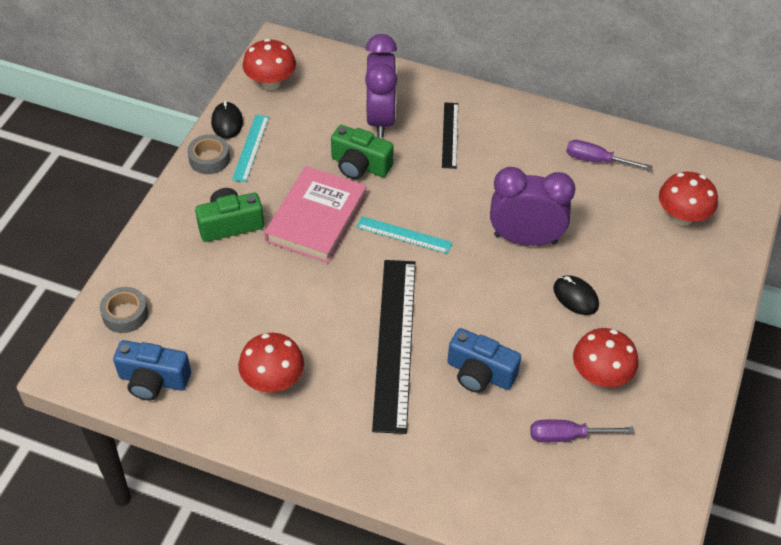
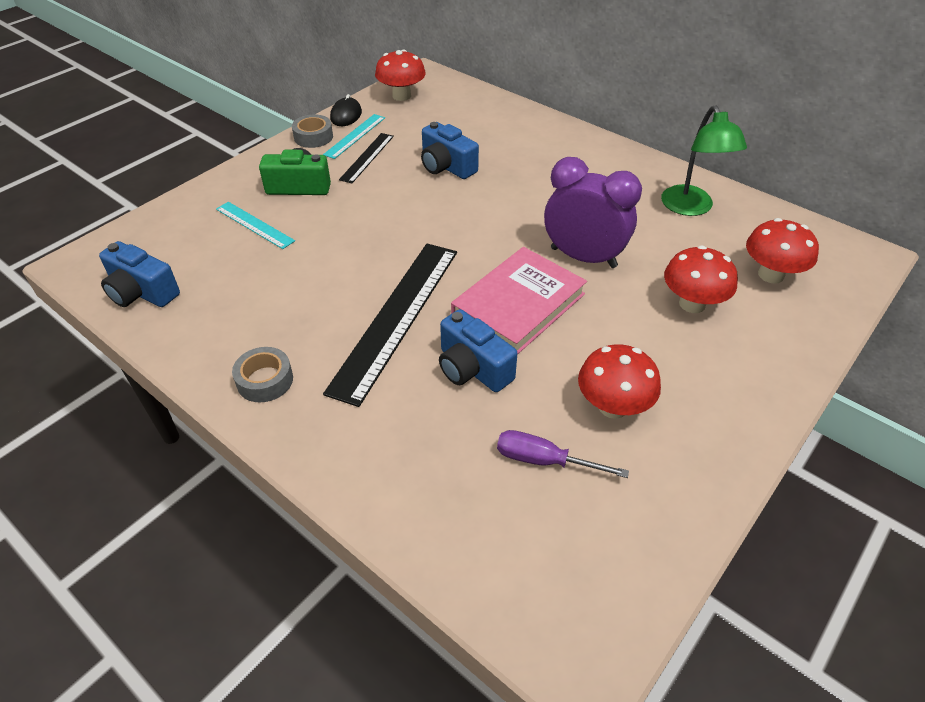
camera: 20 degrees right, 5 degrees down
(125, 314) = (157, 234): grey tape -> grey tape (265, 380)
(273, 380) = (253, 321): red mushroom -> red mushroom (692, 304)
(316, 218) = (381, 198): pink book -> pink book (518, 305)
(360, 165) = (446, 166): green camera -> blue camera
(381, 119) = (486, 137): purple clock -> none
(404, 235) = (458, 228): turquoise ruler -> turquoise ruler (254, 225)
(450, 135) = (546, 160): black ruler -> black ruler (367, 157)
(575, 297) = (616, 321): black mouse -> none
(597, 160) = (691, 208): purple screwdriver -> green lamp

